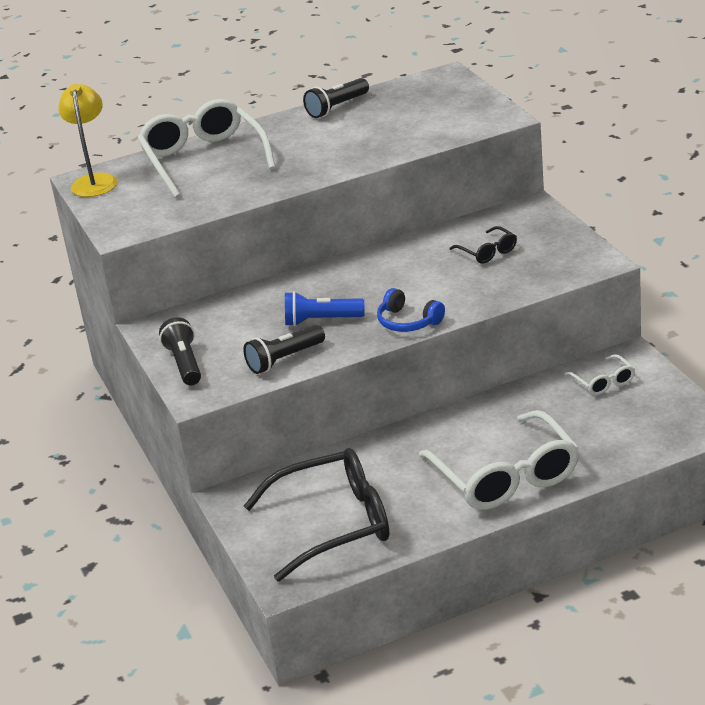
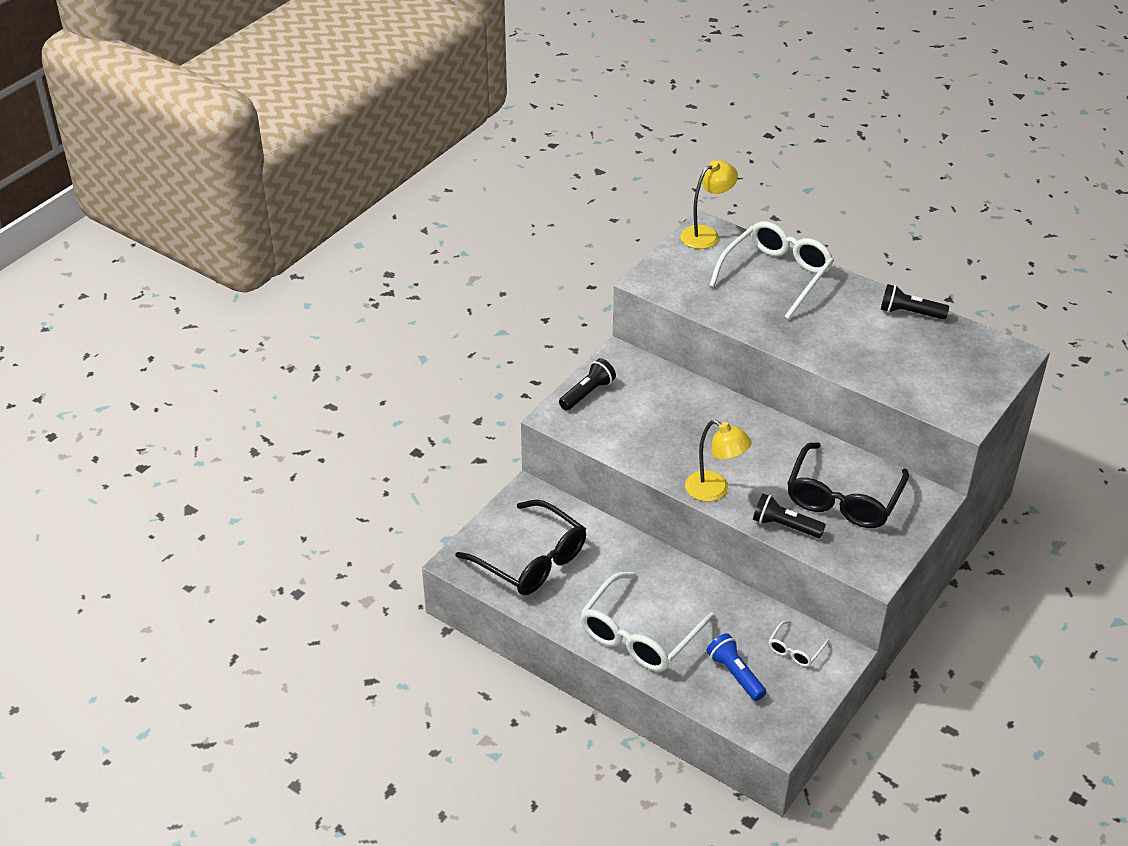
camera: 55 degrees right, 10 degrees up
(284, 359) = (624, 443): black flashlight -> black flashlight (785, 526)
(321, 321) = (684, 441): blue flashlight -> blue flashlight (735, 674)
(408, 322) = (714, 491): blue headphones -> yellow lamp
(487, 252) = (843, 498): black glasses -> black glasses, size x2.19

